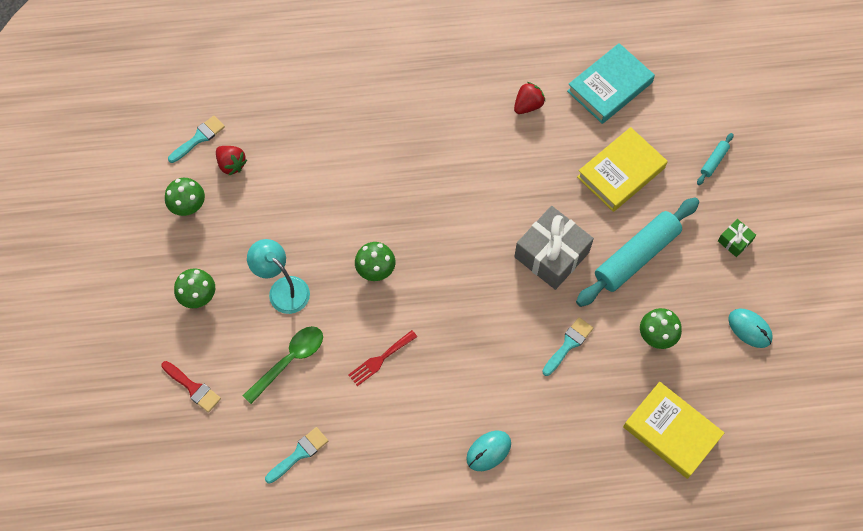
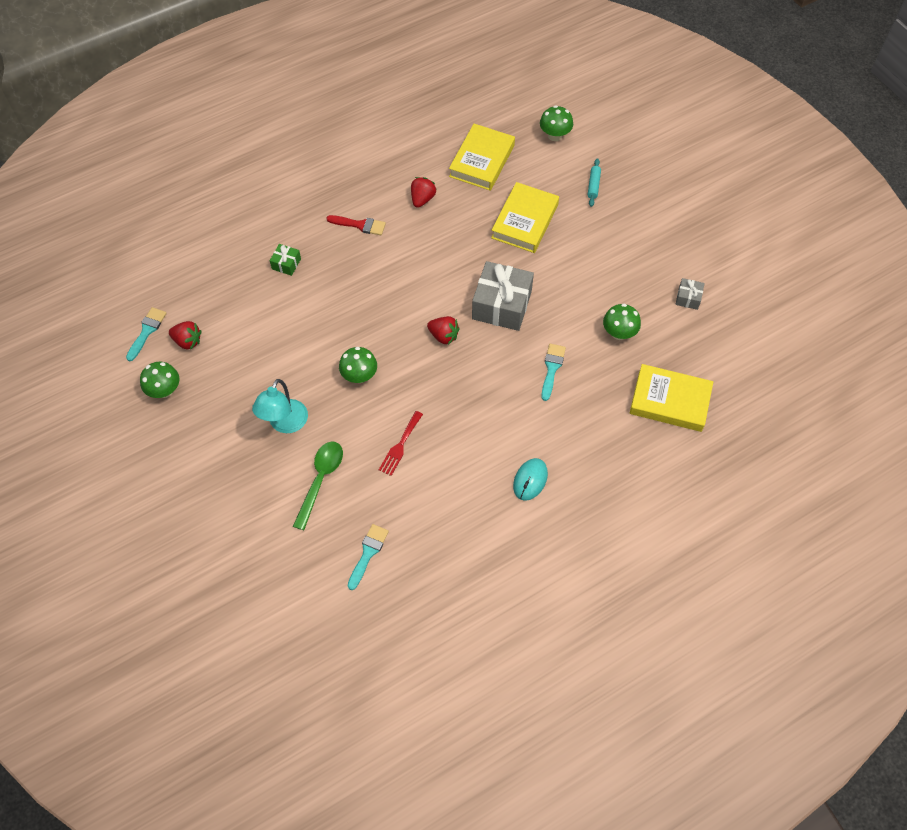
camera: 25 degrees left, 5 degrees down
(193, 388) = (244, 539): red brush -> red brush (360, 225)
(198, 296) = (211, 461): green mushroom -> green mushroom (554, 135)
(283, 289) = (285, 424): turquoise lamp -> turquoise lamp turned 90 degrees counterclockwise
(477, 263) = (443, 336): none -> red strawberry
(609, 87) = (481, 161): turquoise book -> yellow book
(636, 256) = (570, 279): turquoise rolling pin -> none
(734, 241) = (641, 238): green gift -> green gift (286, 264)
(749, 329) = (688, 298): turquoise mouse -> grey gift

